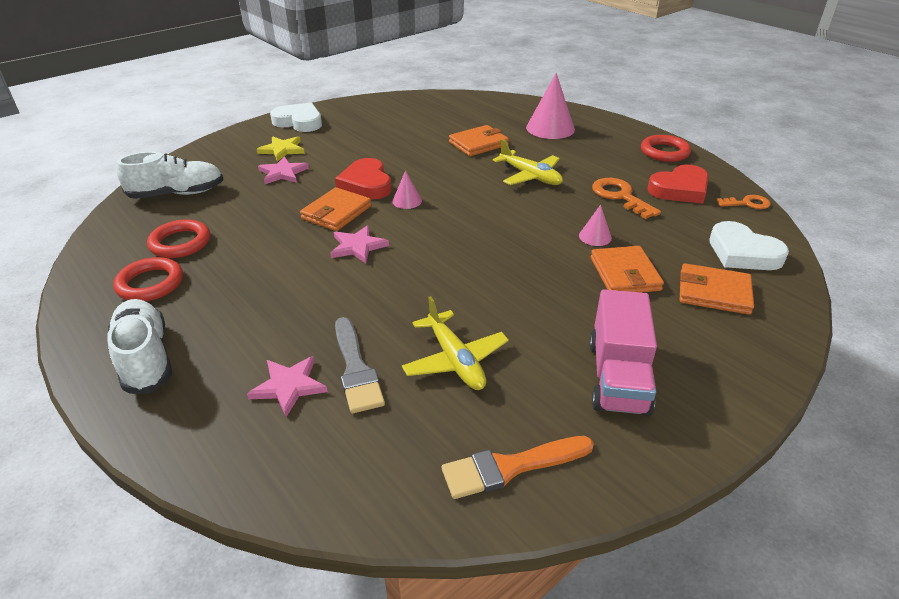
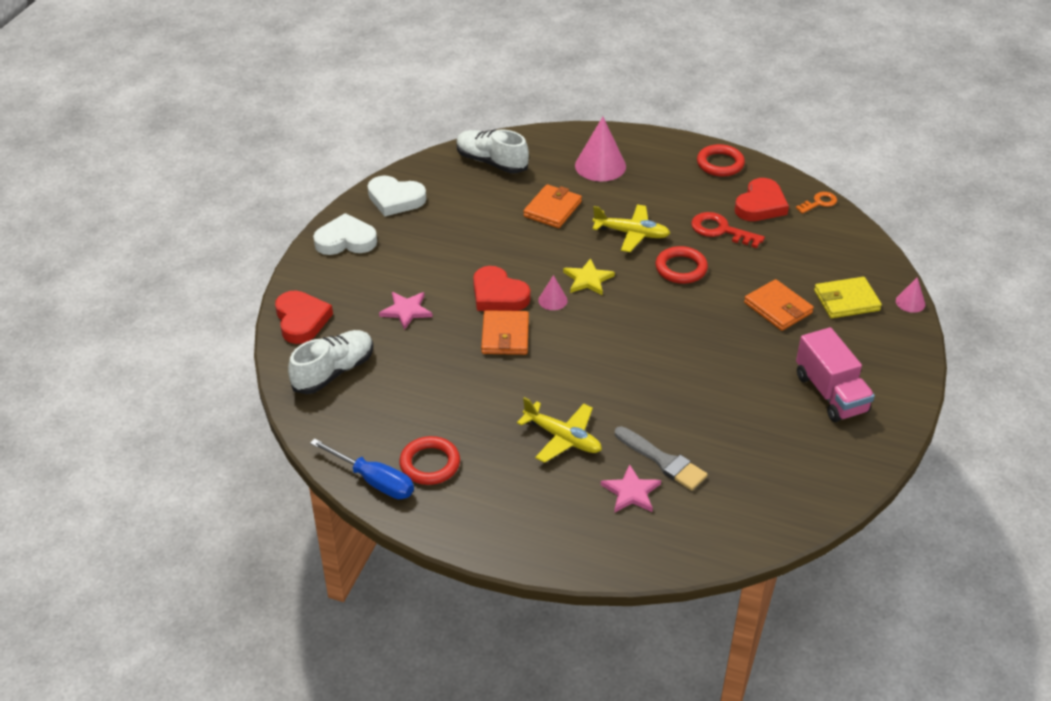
camera: 30 degrees left, 5 degrees up
(92, 279) = (374, 481): none -> blue screwdriver
(145, 358) = (506, 519): white shoe -> white shoe (491, 162)
(180, 243) = (405, 419): red ring -> red ring (681, 268)
(203, 156) = (301, 320): none -> red heart
(282, 150) = (372, 283): yellow star -> yellow star (588, 279)
(358, 246) = (559, 362): pink star -> none
(455, 360) = (721, 426): yellow plane -> yellow plane (563, 438)
(510, 467) = (813, 479): orange brush -> none
(595, 236) = (732, 280): pink cone -> pink cone (910, 302)
(620, 196) = (720, 230): orange key -> red key
(714, 292) = (846, 300): orange wallet -> yellow wallet
(743, 253) = (844, 256): white heart -> white heart (395, 199)

